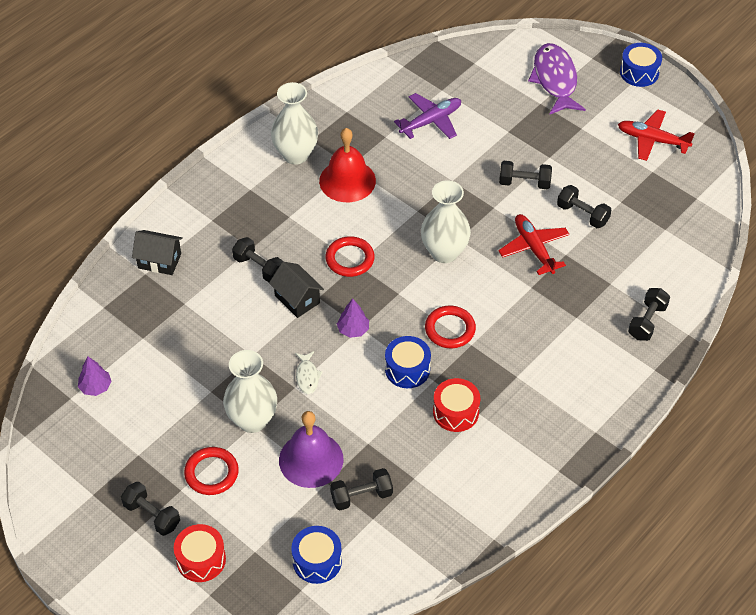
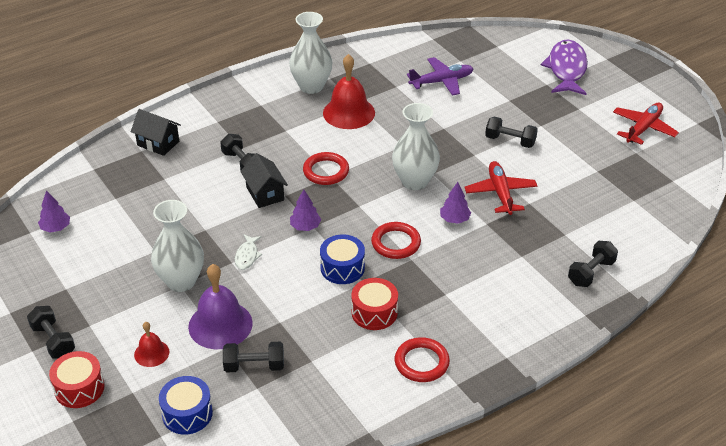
camera: 15 degrees right, 10 degrees down
(211, 473) = (124, 317): red ring -> red ring (421, 362)
(256, 506) = (151, 353): none -> red bell
(498, 289) = (454, 219): none -> purple tree
(582, 214) = (556, 174): black dumbbell -> none
(639, 72) = (647, 76): blue drum -> none
(652, 140) = (643, 128): red plane -> red plane turned 90 degrees clockwise

